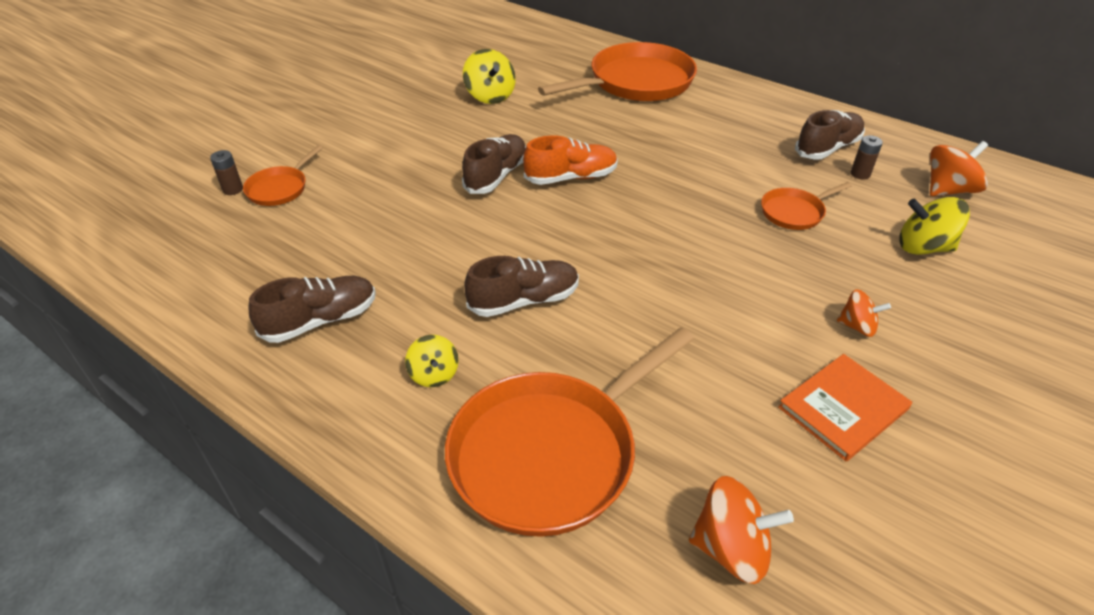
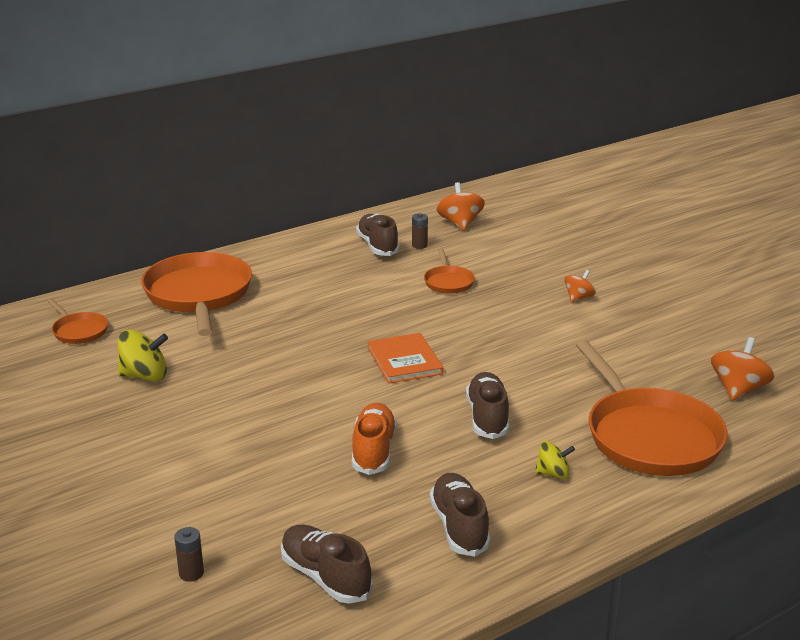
camera: 70 degrees left, 15 degrees down
(280, 188) = (216, 537): orange pan -> orange pan (79, 331)
(496, 176) = (300, 399): brown shoe -> brown shoe (325, 577)
(571, 178) = (332, 362): orange shoe -> orange shoe (373, 451)
(843, 408) = (646, 324): orange book -> orange book (404, 361)
(923, 247) = (514, 252): yellow spinning top -> none

